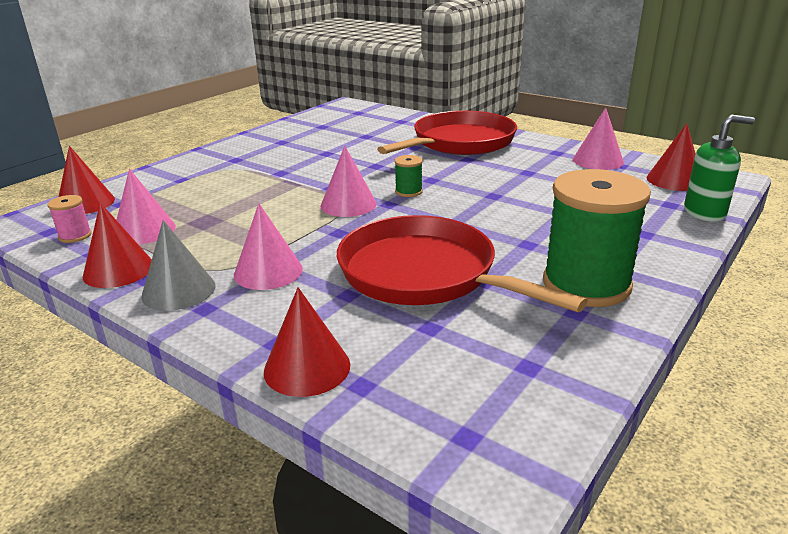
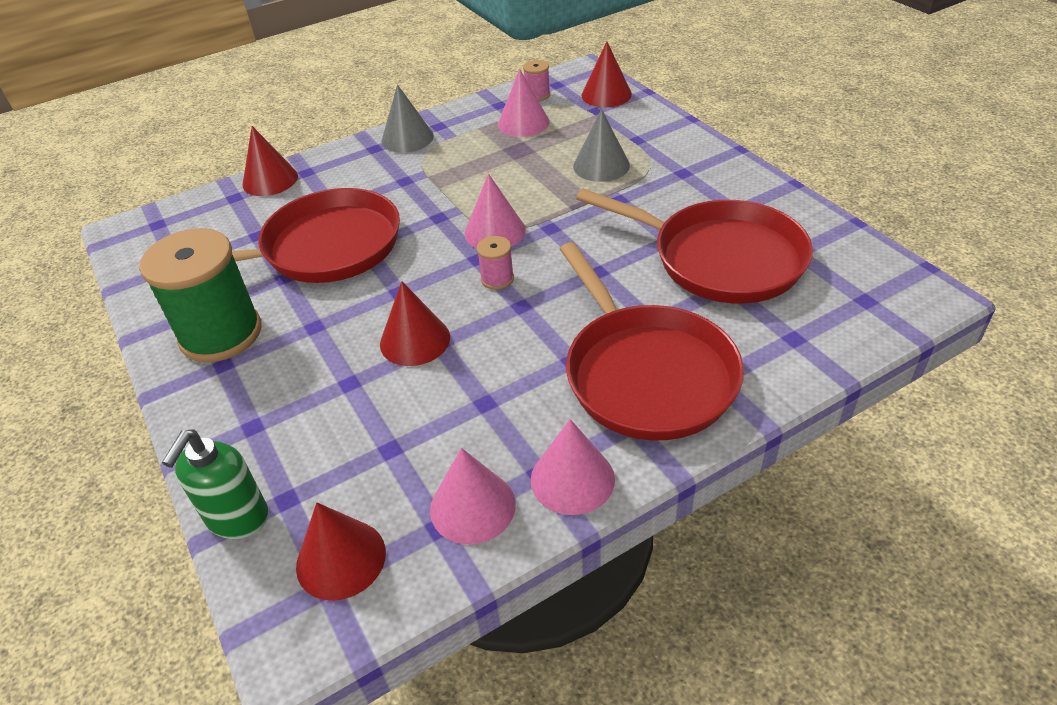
camera: 115 degrees right, 15 degrees up
(118, 270) = (460, 115): red cone -> red cone (415, 340)
(230, 185) = (601, 165): none -> grey cone
(268, 271) = (400, 175): pink cone -> pink cone (572, 479)
(340, 139) = (720, 258): none -> red pan
(408, 192) = (497, 279): green spool -> pink spool

